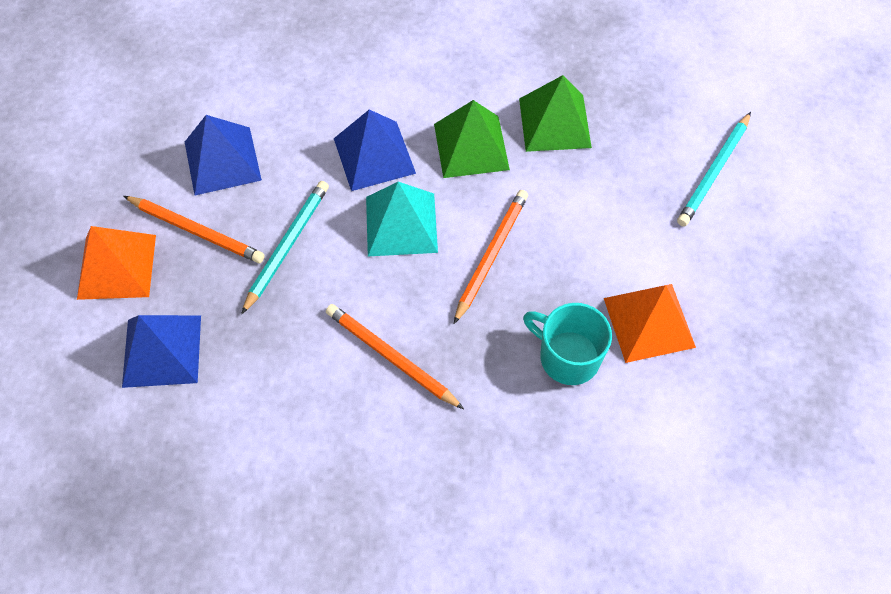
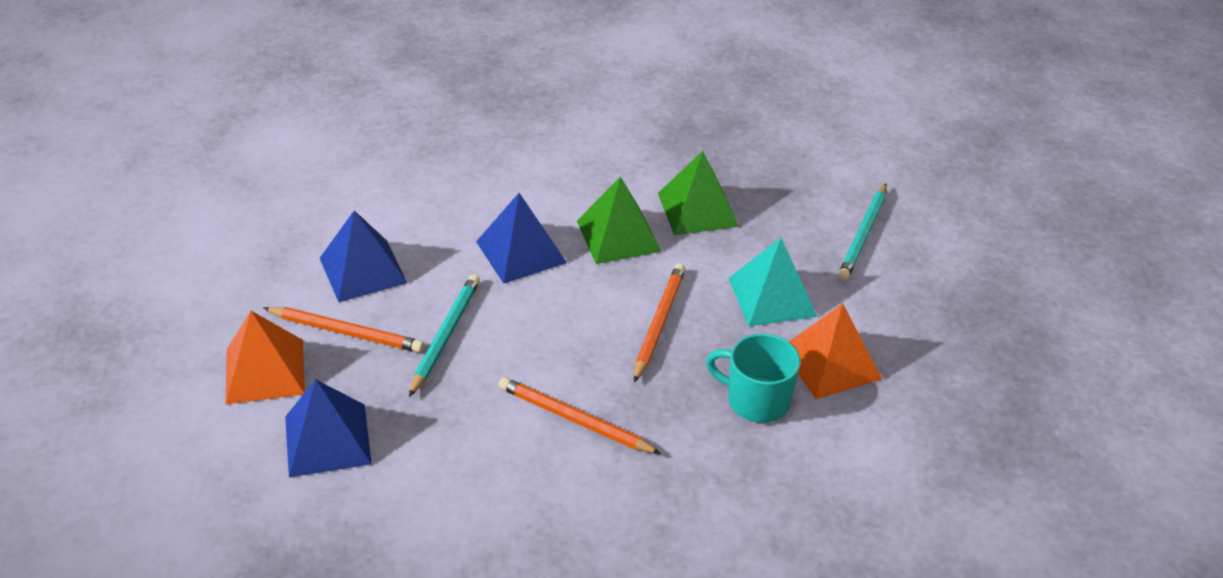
camera: 10 degrees left, 20 degrees down
(401, 224) = (561, 306): turquoise pyramid -> turquoise pyramid (772, 297)

